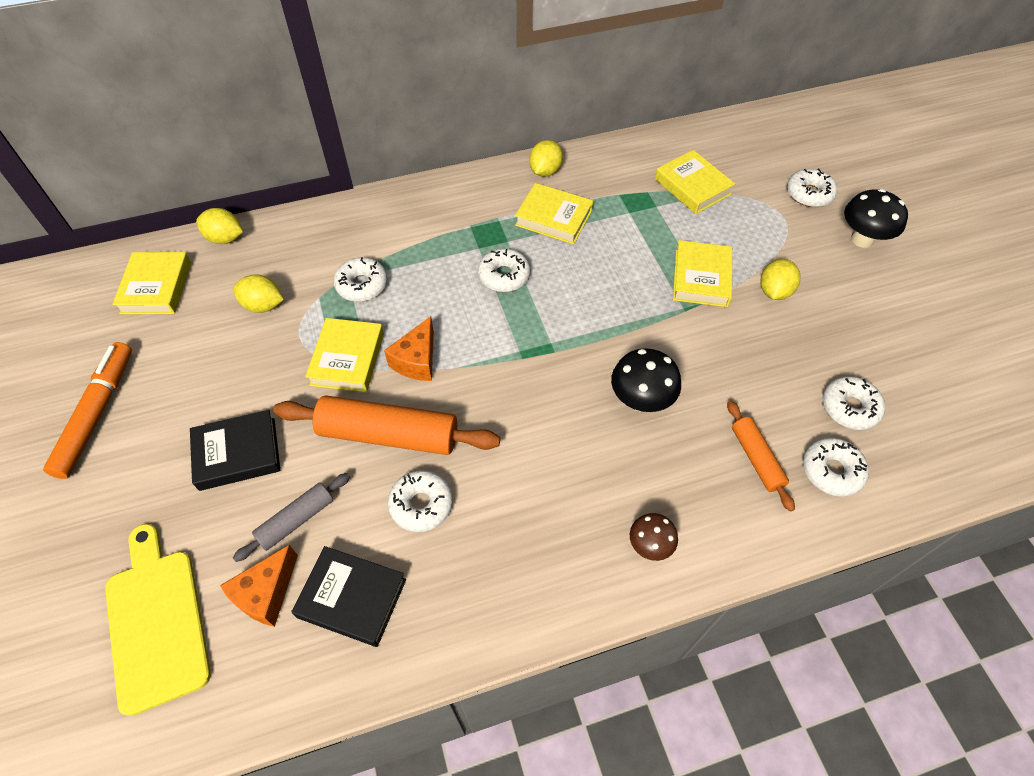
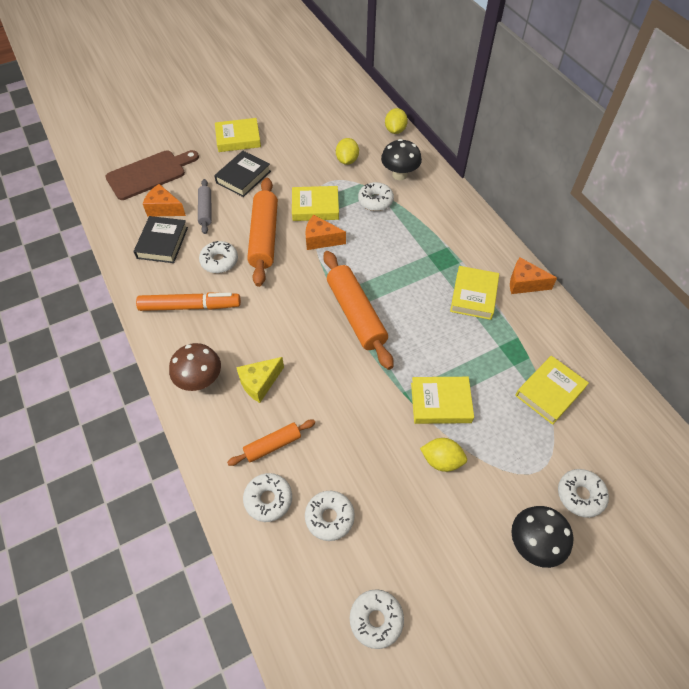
camera: 80 degrees right, 0 degrees up
(97, 414) = (260, 119): orange marker -> orange marker (190, 307)
(156, 287) = (349, 114): yellow book -> yellow book (238, 139)
(157, 621) = (149, 174): yellow cutting board -> brown cutting board
(237, 454) = (243, 177): black book -> black book turned 60 degrees clockwise
(296, 520) = (205, 210): grey rolling pin -> grey rolling pin turned 45 degrees clockwise
(504, 276) = (405, 273): white donut -> white donut (376, 619)
(545, 171) = (524, 283): yellow lemon -> orange cheese
(561, 338) = (356, 314): none -> orange rolling pin
(640, 400) = (311, 367): black mushroom -> black mushroom (399, 175)
(649, 545) = (200, 380): brown mushroom -> brown mushroom, size x1.61
(660, 465) = (259, 383): none -> yellow cheese

